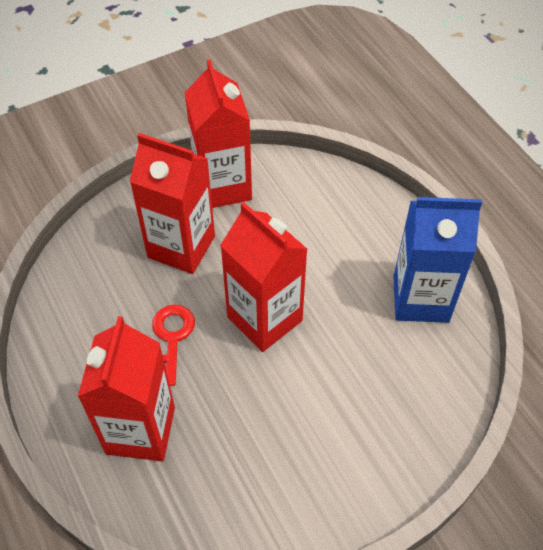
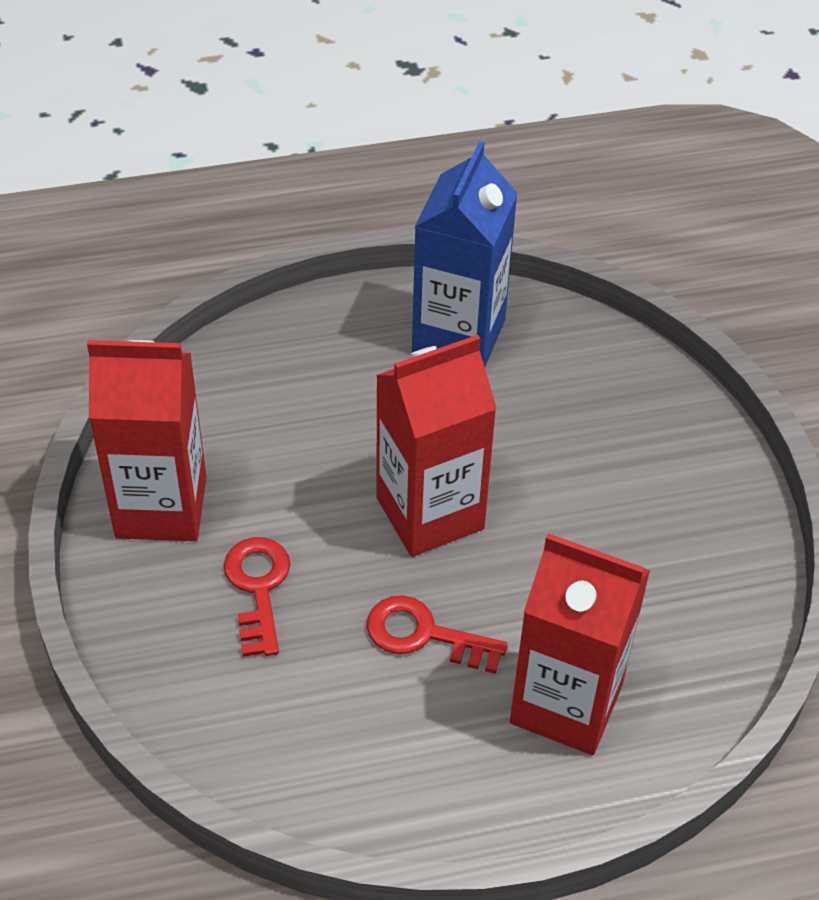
camera: 75 degrees left, 5 degrees down
(181, 247) = (258, 588): red carton -> red key

